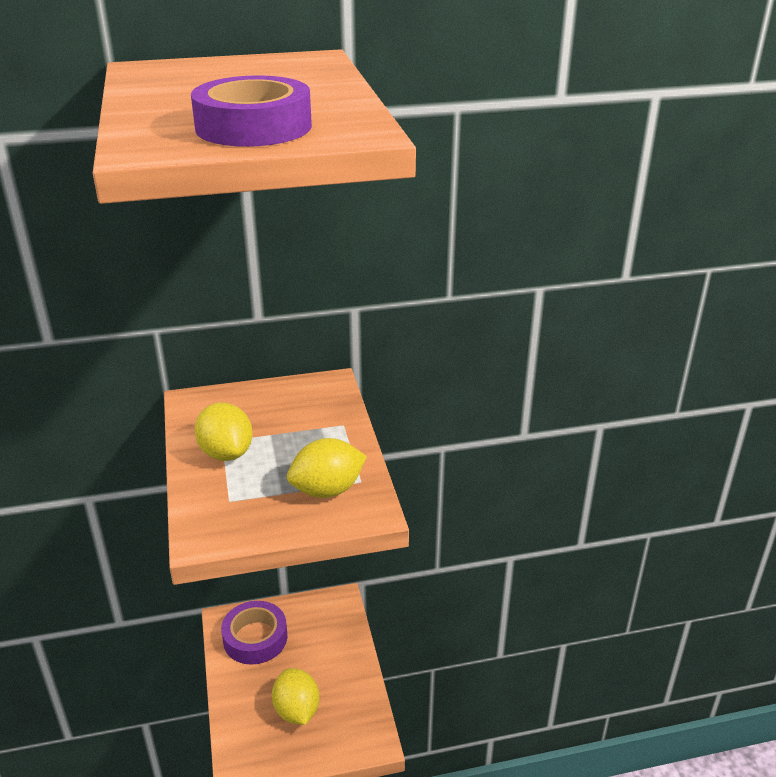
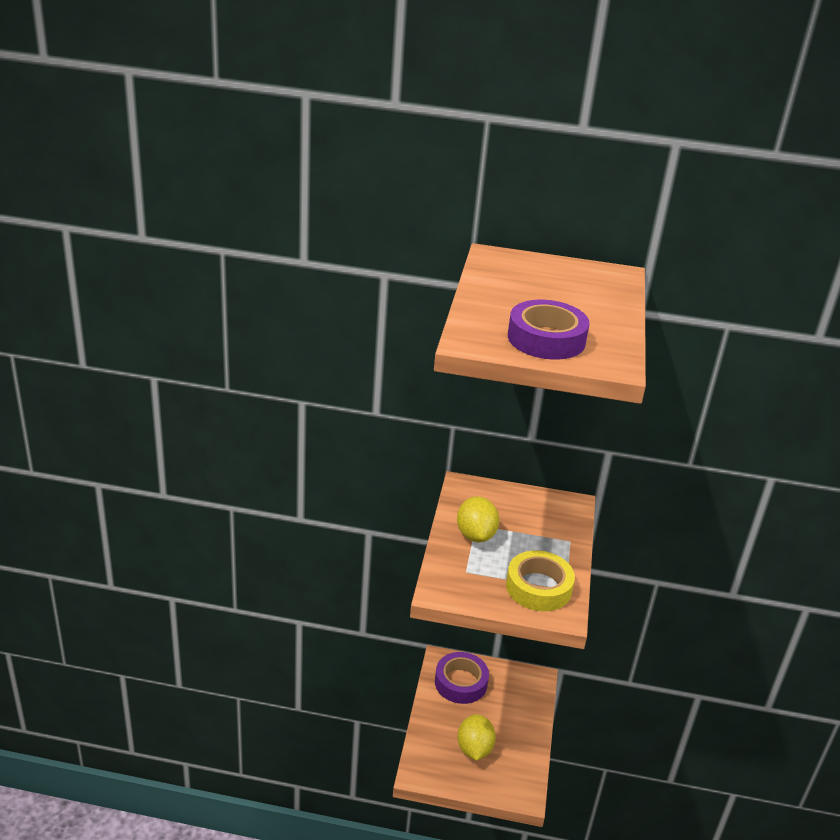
camera: 20 degrees right, 0 degrees up
(327, 490) = (538, 587): yellow lemon -> yellow tape

